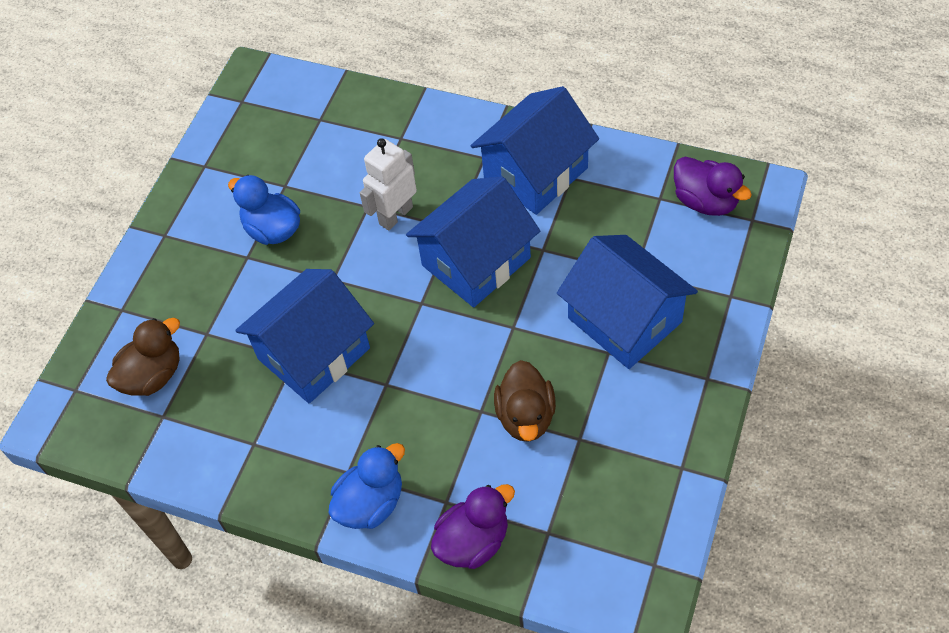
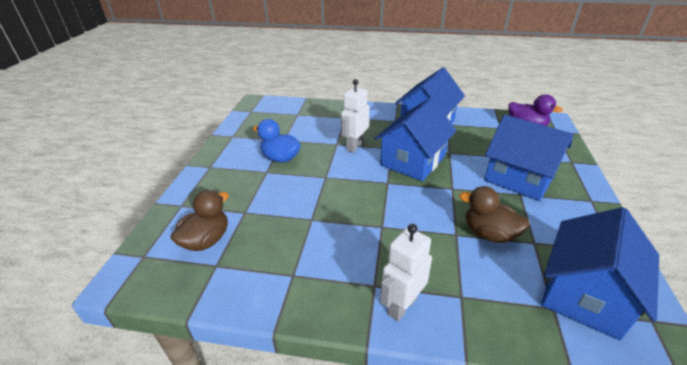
camera: 15 degrees left, 20 degrees down
(314, 353) = (324, 215): blue house -> blue house (584, 295)
(371, 503) = (402, 305): blue duck -> white robot
(473, 541) = (499, 323): purple duck -> none
(526, 416) = (489, 234): brown duck -> brown duck turned 135 degrees clockwise

